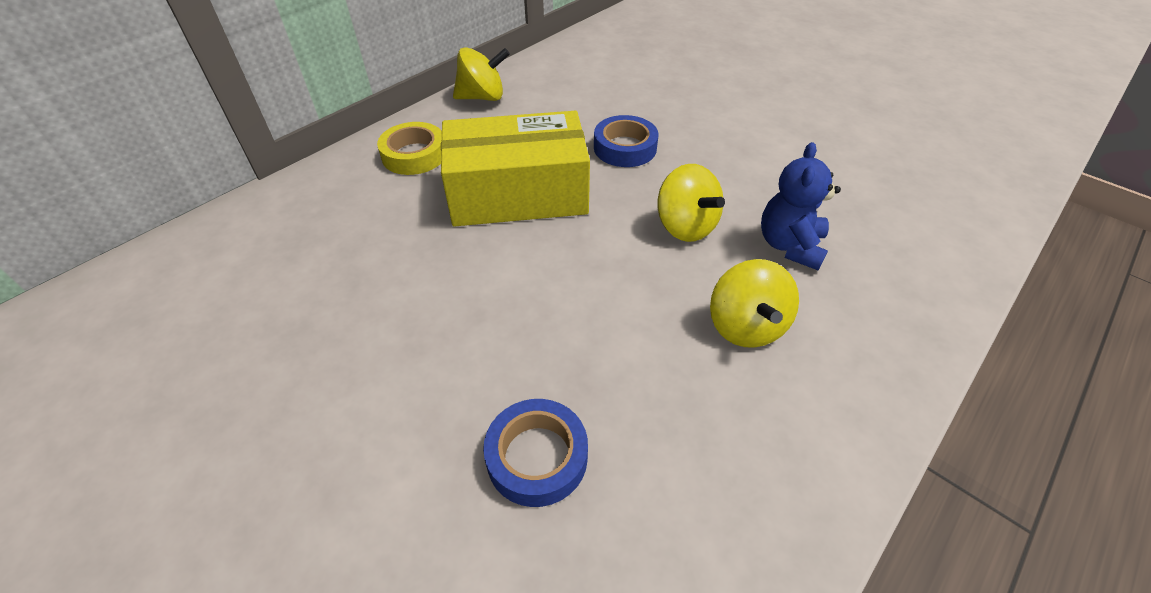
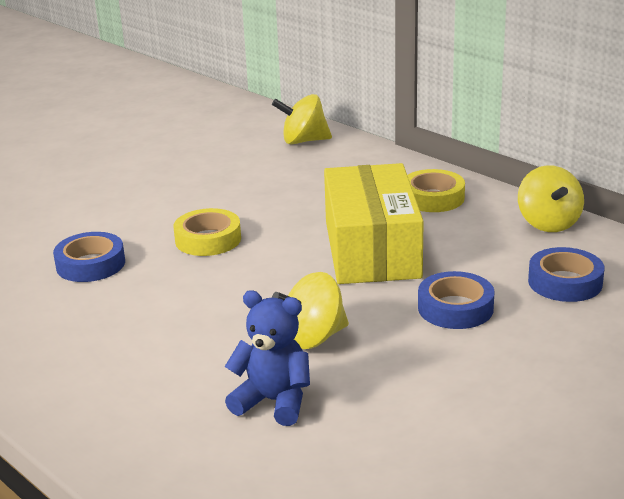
camera: 95 degrees right, 20 degrees down
(479, 328) = (208, 239): none -> yellow tape
(582, 97) = (565, 282): none -> blue tape
(745, 326) = (172, 359): yellow spinning top -> yellow spinning top (303, 141)

